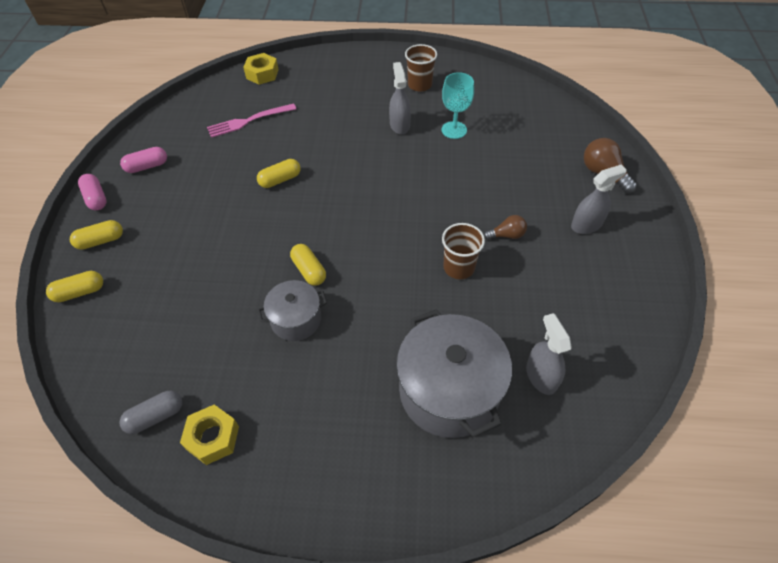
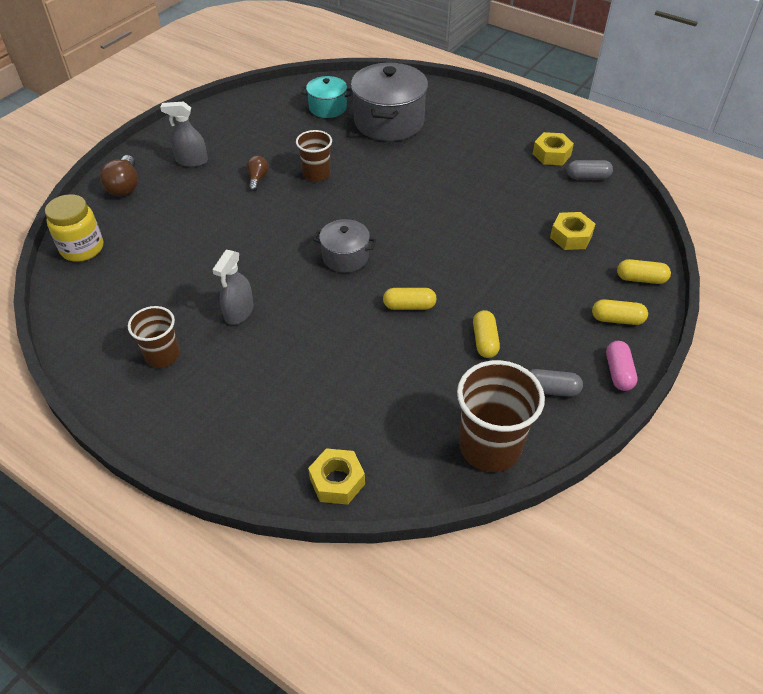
camera: 150 degrees left, 5 degrees down
(147, 166) = (550, 390): pink capsule -> grey capsule
(159, 312) = (571, 236): none -> yellow nut
(179, 120) = (490, 447): none -> brown cup
(248, 121) = (402, 401): pink fork -> none
(296, 319) = (463, 191): grey pot -> grey pot (345, 257)
(309, 270) = (432, 217): yellow capsule -> yellow capsule (484, 341)
(454, 130) = (193, 281): turquoise goblet -> none
(506, 235) = (257, 178): brown light bulb -> brown light bulb turned 75 degrees clockwise
(541, 376) = (327, 108): grey spray bottle -> turquoise pot
(558, 117) = (82, 248): none -> yellow jar

